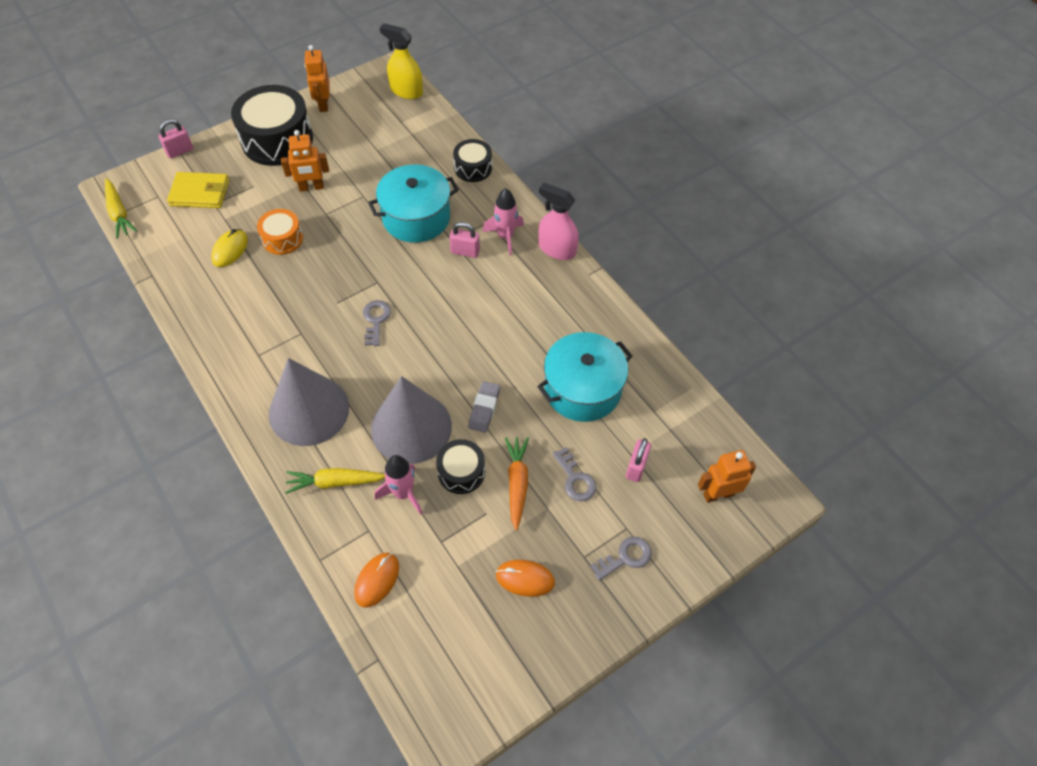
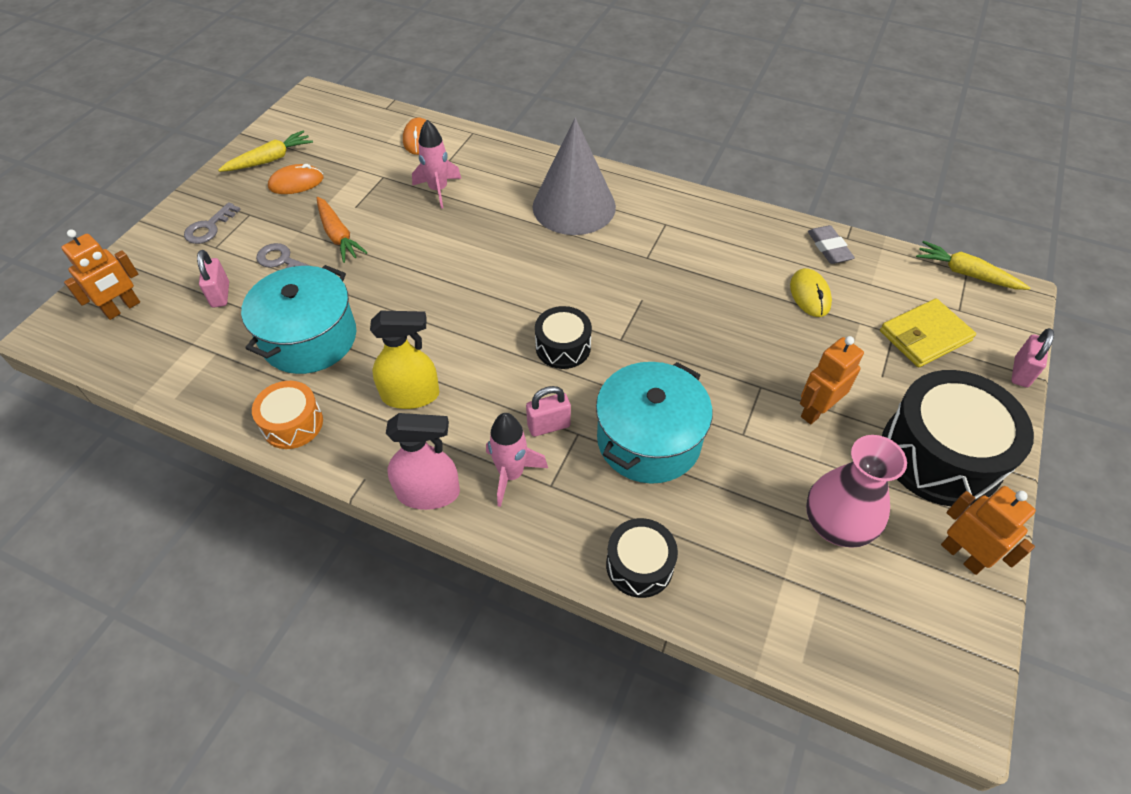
camera: 150 degrees right, 5 degrees down
(282, 239) = (772, 333): orange drum -> orange drum (292, 423)
(335, 482) = (502, 174): yellow carrot -> yellow carrot (270, 159)
(364, 139) = (836, 524): none -> pink vase
(376, 320) = (585, 302): grey key -> none
(406, 91) = (880, 668): yellow spray bottle -> yellow spray bottle (411, 395)
(411, 427) = (469, 233): grey cone -> none
(461, 472) = (397, 222): black drum -> black drum (563, 347)
(484, 408) = (407, 276): grey eraser -> grey eraser (829, 248)

